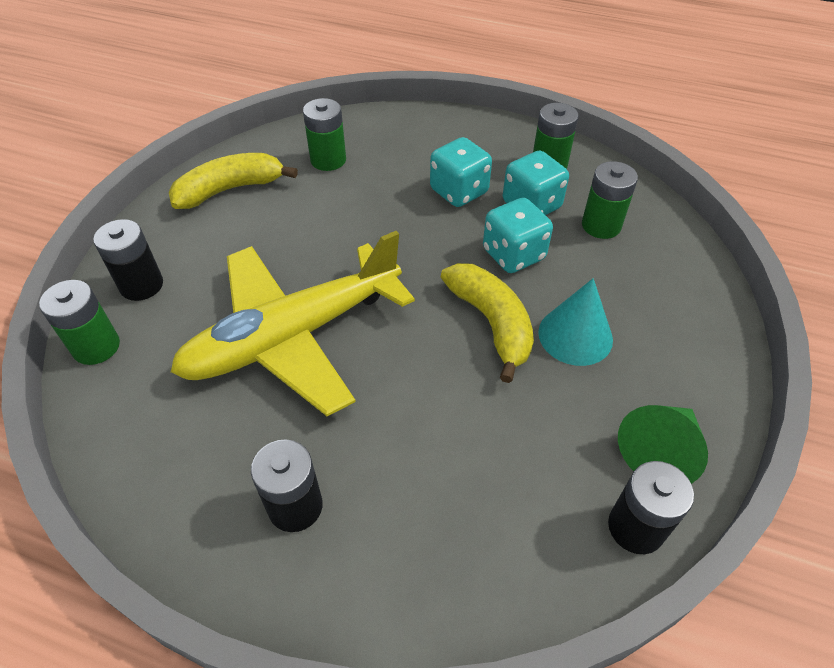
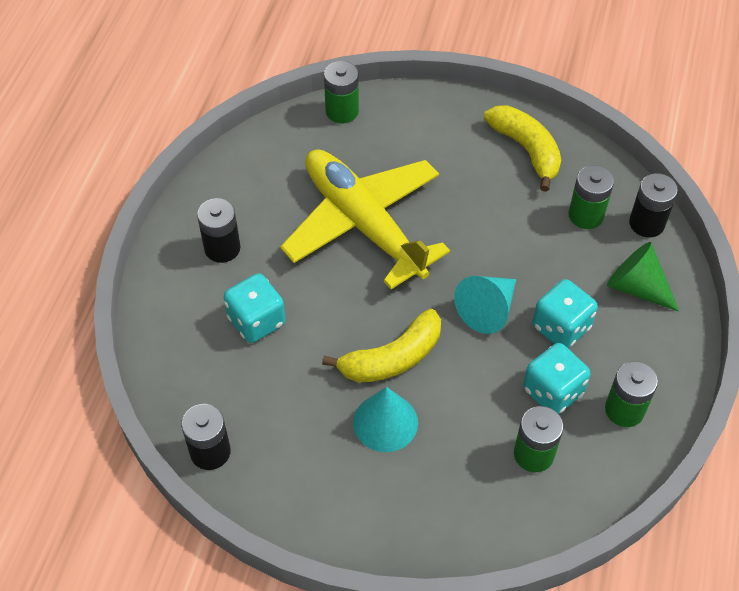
camera: 85 degrees right, 5 degrees up
(141, 285) = (404, 120): black battery -> black battery (646, 223)
(433, 240) = (488, 310): none -> turquoise cone
(513, 254) = (478, 375): turquoise dice -> turquoise dice (256, 321)
(660, 451) = (273, 476): green cone -> green cone (637, 287)

